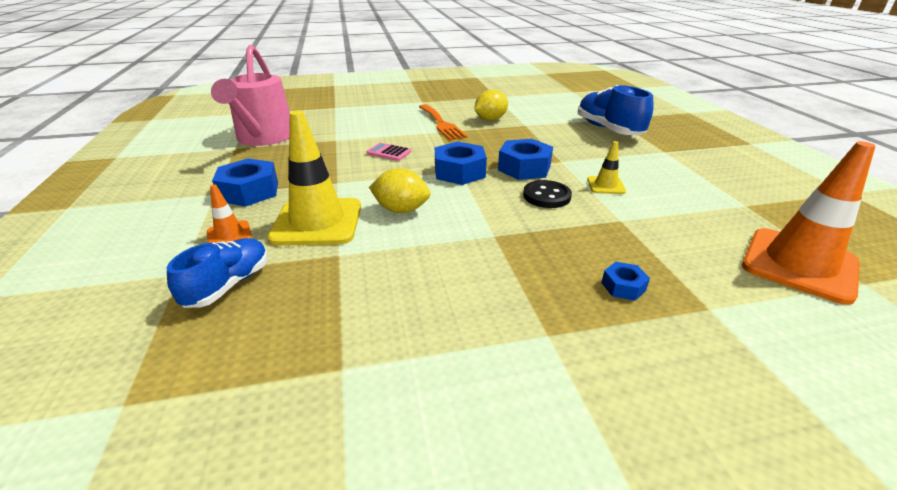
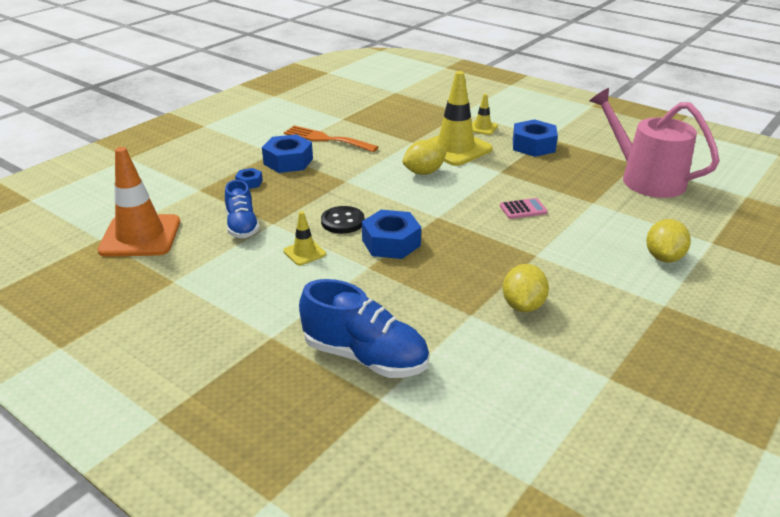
camera: 140 degrees right, 0 degrees up
(229, 235) = (482, 128): orange traffic cone -> yellow traffic cone
(229, 285) = (434, 117): blue shoe -> blue shoe (242, 226)
(375, 110) = (664, 257): none -> yellow lemon
(441, 124) = (557, 270): orange fork -> orange fork (326, 139)
(459, 172) = (436, 215): blue nut -> blue nut (288, 161)

